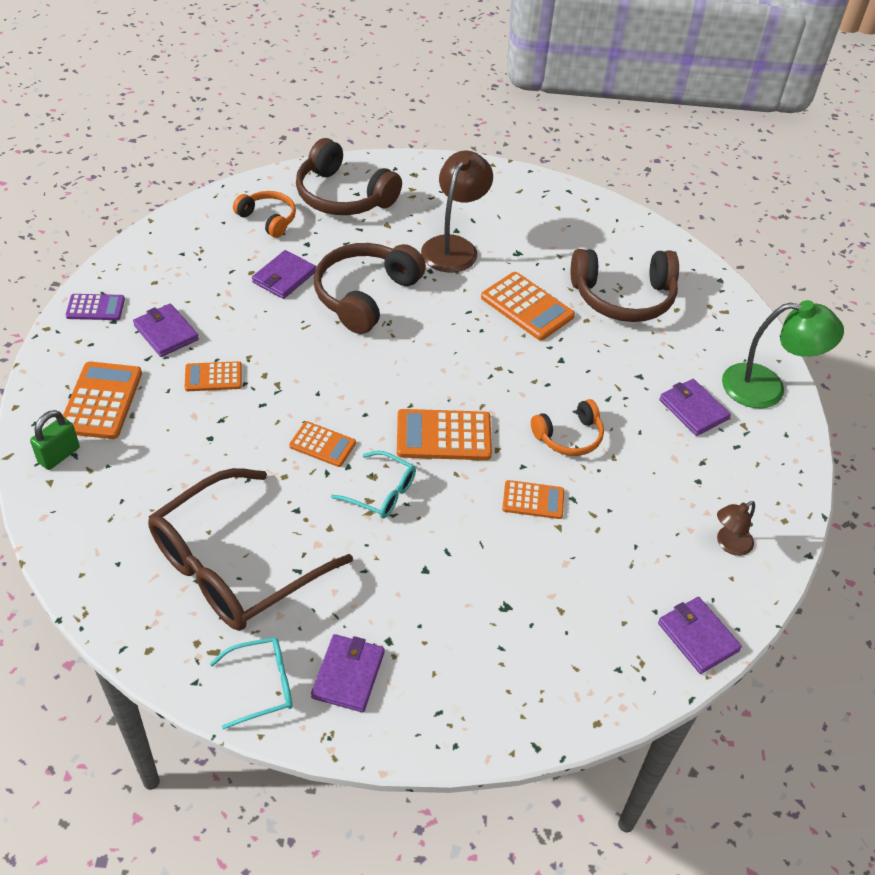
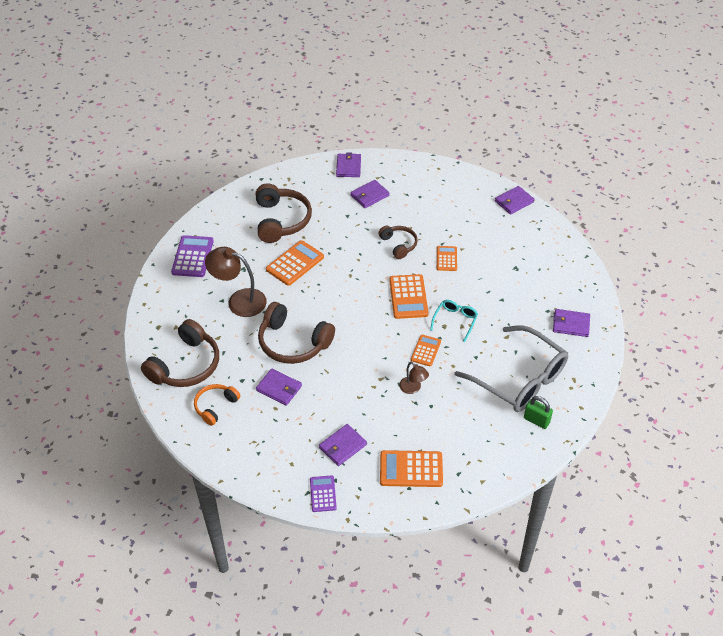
camera: 90 degrees left, 0 degrees up
(59, 455) = (460, 481): green padlock -> green padlock (536, 420)
(213, 377) = (380, 412): orange calculator -> none
(234, 566) = (520, 379): brown glasses -> grey glasses
(262, 685) = (586, 357): turquoise glasses -> none
(543, 206) = (193, 257): none -> purple calculator
(569, 436) = (398, 245): orange headphones -> brown headphones
(729, 544) = (458, 188): brown lamp -> brown lamp (413, 388)
(766, 388) = (348, 167): green lamp -> purple wallet

